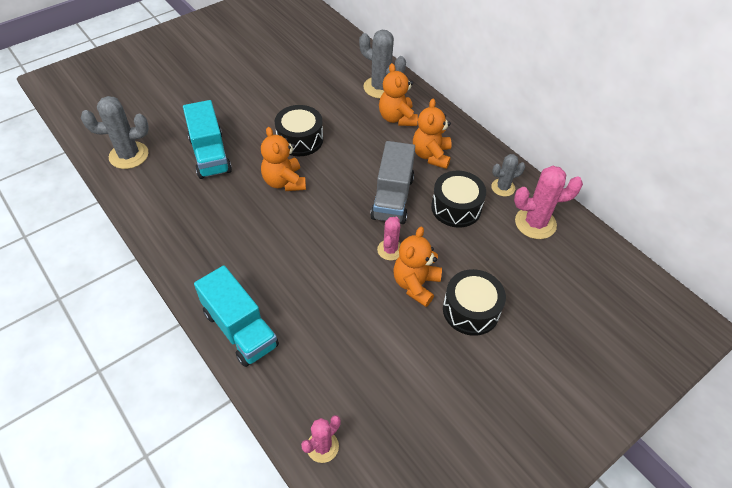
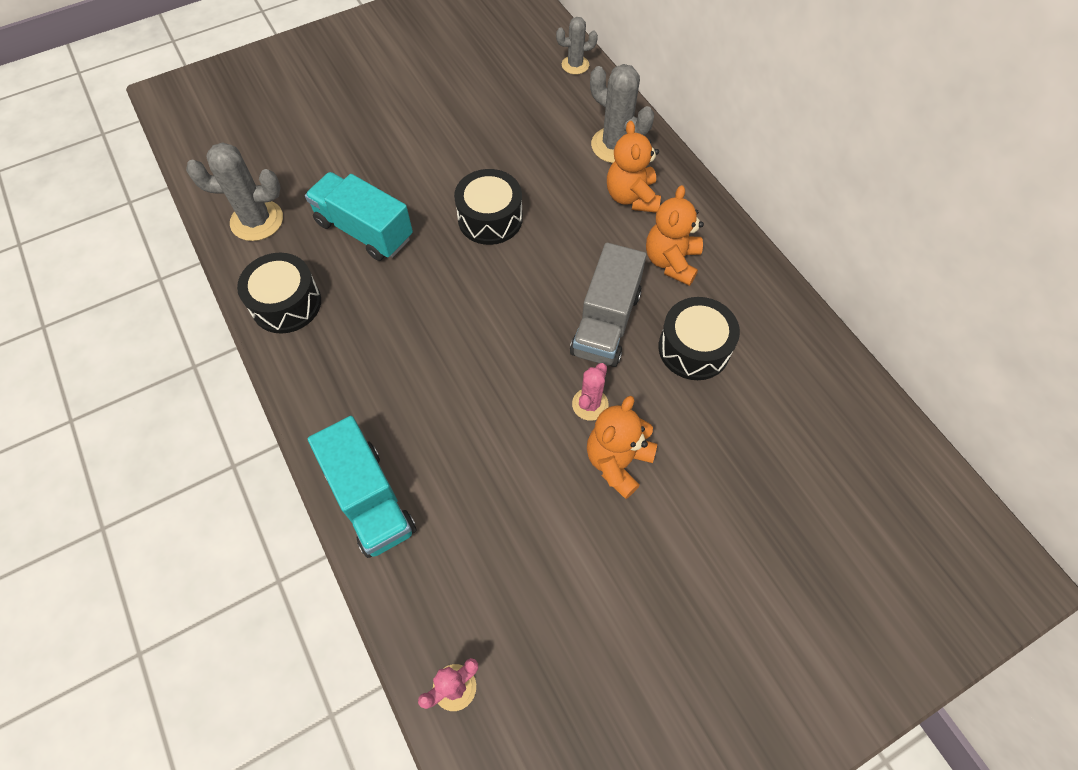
camera: 10 degrees right, 10 degrees up
(210, 155) = (364, 230): turquoise truck -> turquoise truck turned 135 degrees clockwise
(284, 182) = (459, 282): orange teddy bear -> none
(471, 310) = (689, 511): black drum -> black drum (286, 303)
(503, 187) = (767, 324): grey cactus -> grey cactus (575, 65)
(535, 223) = (805, 386): pink cactus -> none

